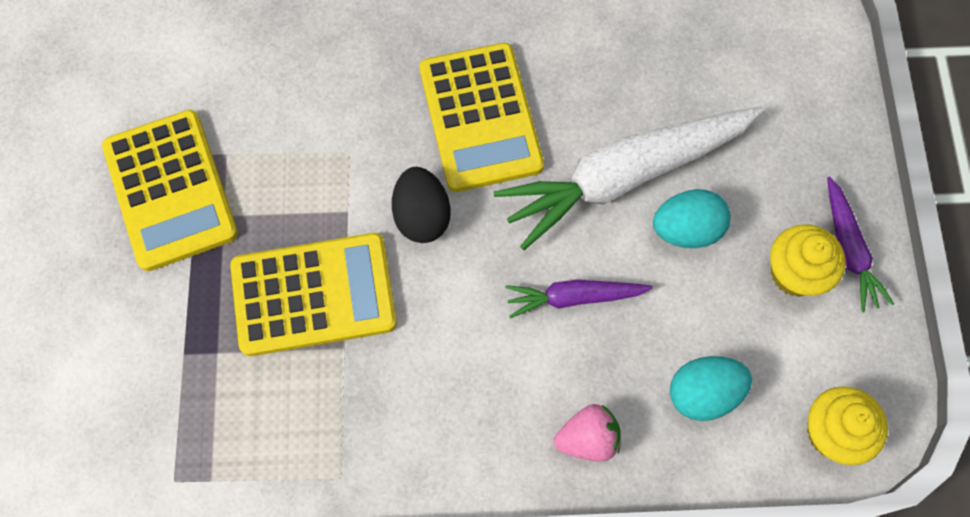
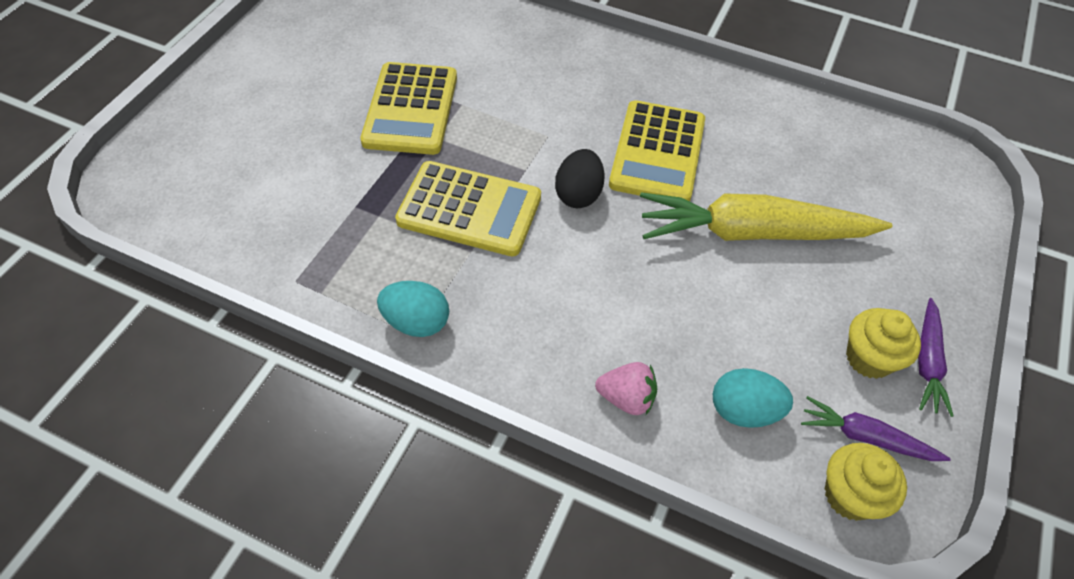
camera: 25 degrees right, 15 degrees down
(574, 297) = (668, 295): purple carrot -> purple carrot (866, 437)
(624, 176) = (752, 232): white carrot -> yellow carrot
(686, 229) = (786, 288): turquoise egg -> turquoise egg (416, 322)

